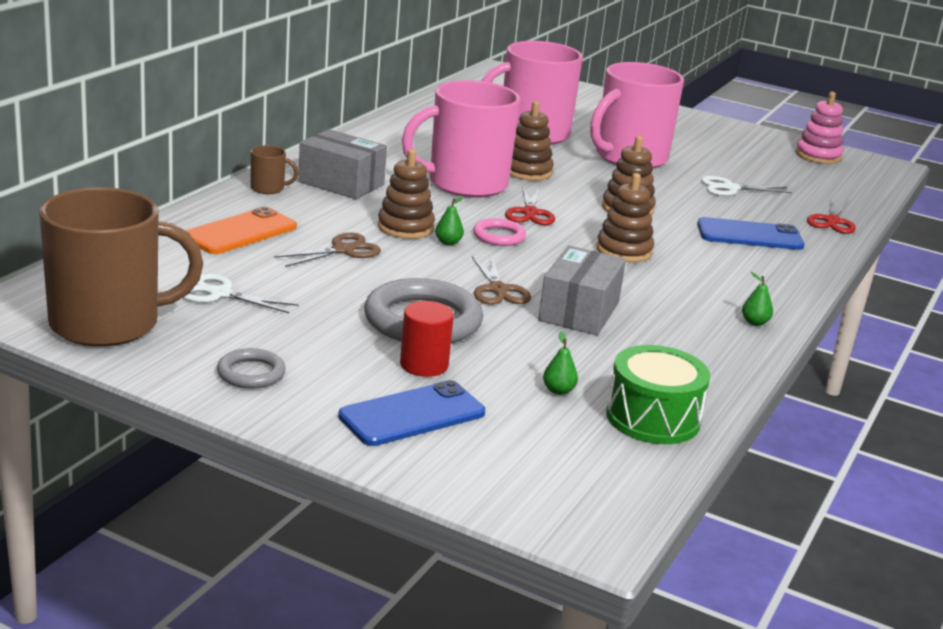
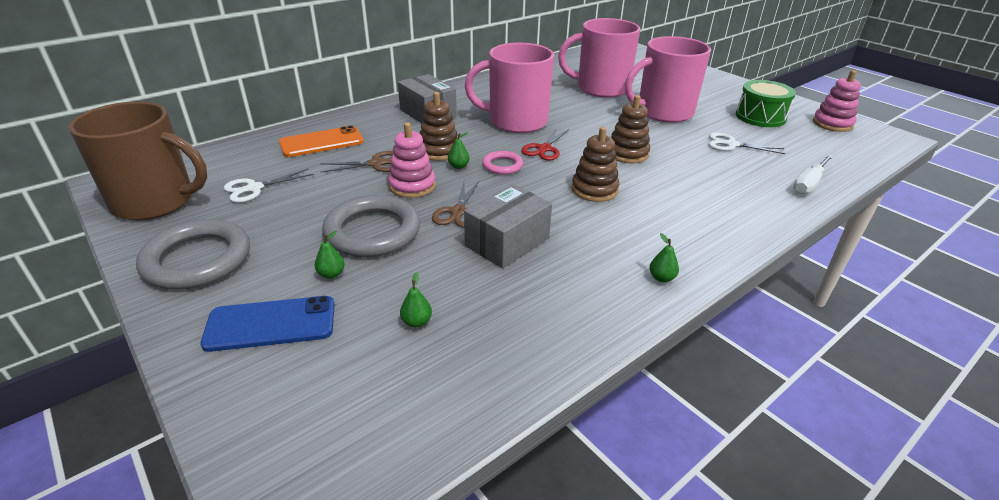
camera: 25 degrees right, 10 degrees up
(220, 294) = (254, 188): white scissors -> white scissors turned 75 degrees counterclockwise
(251, 373) = (197, 260): grey ring -> grey ring, size x1.94
(268, 188) = (375, 113): brown mug -> none
(416, 269) = (412, 186): none -> pink stacking toy
(424, 365) = (331, 274): red cylinder -> green pear
(527, 171) = (572, 116): brown stacking toy -> none
(653, 418) = (476, 372): green drum -> green drum (760, 117)
(749, 235) = (719, 188): blue phone -> none
(832, 221) = (809, 184): red scissors -> white screwdriver

